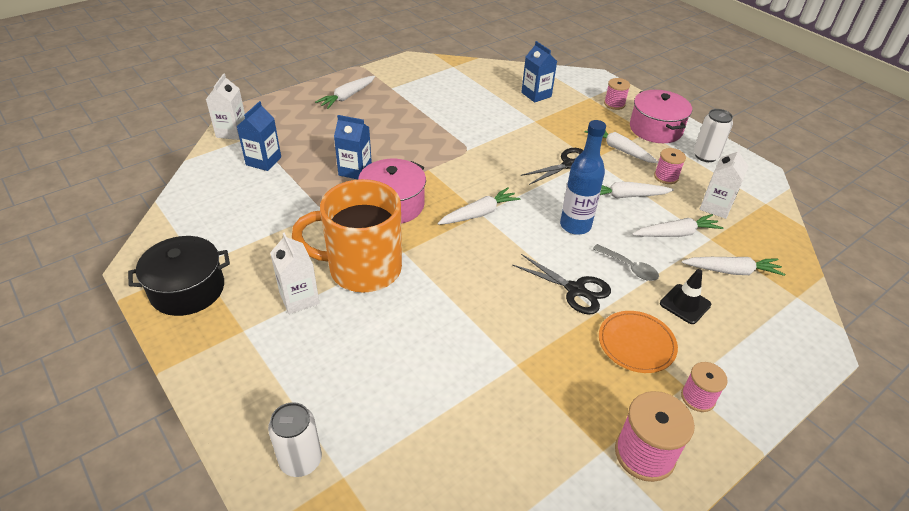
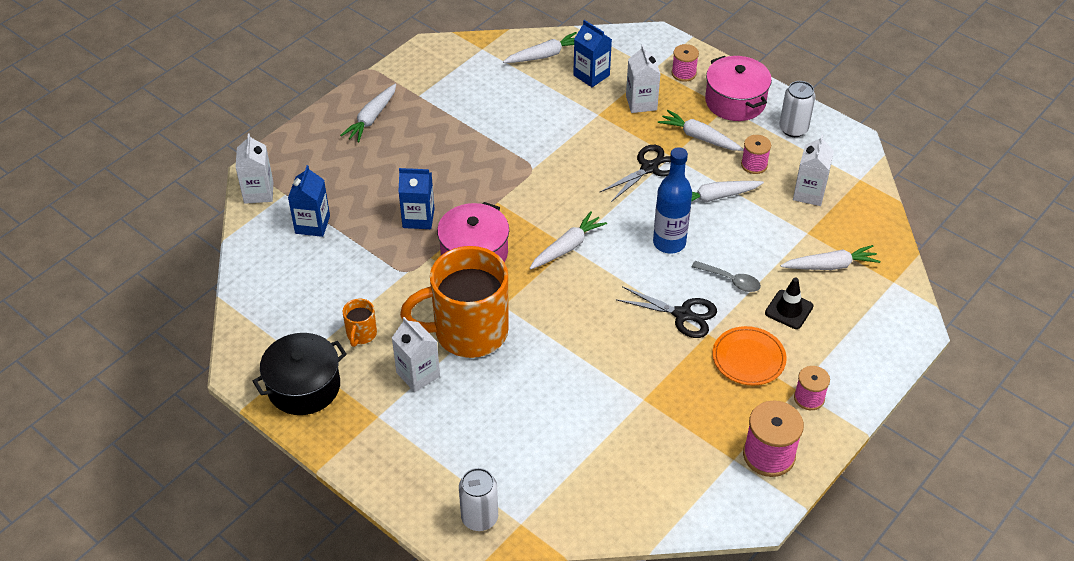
camera: 10 degrees left, 5 degrees up
(263, 253) = (361, 334): none -> orange mug
(573, 118) = (641, 103): none -> white carton
(676, 234) = (772, 233): white carrot -> white carrot (544, 55)

